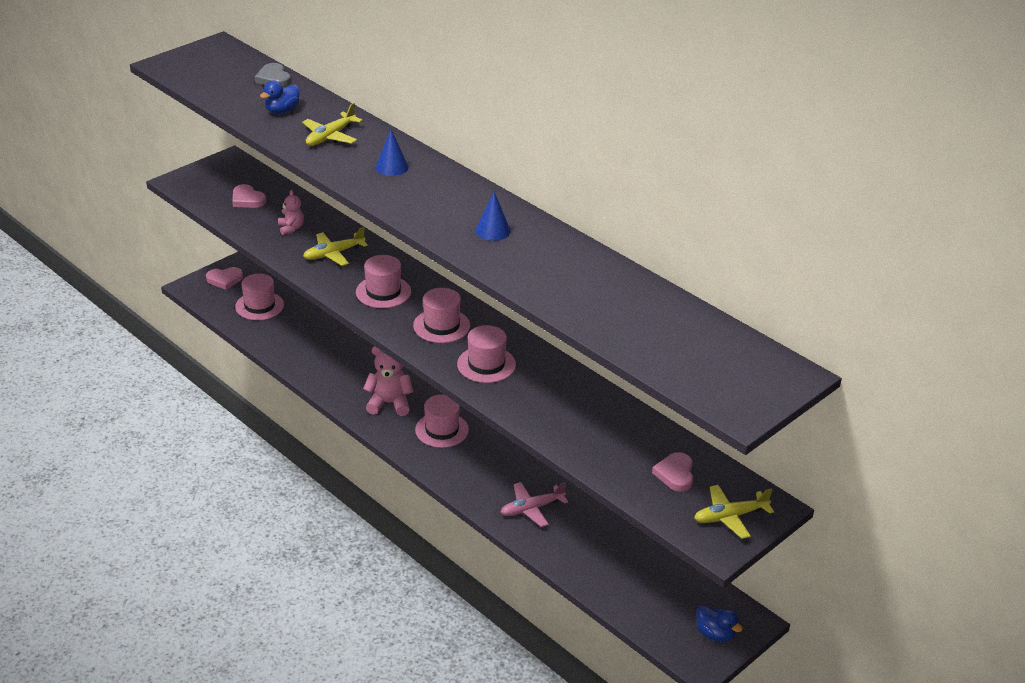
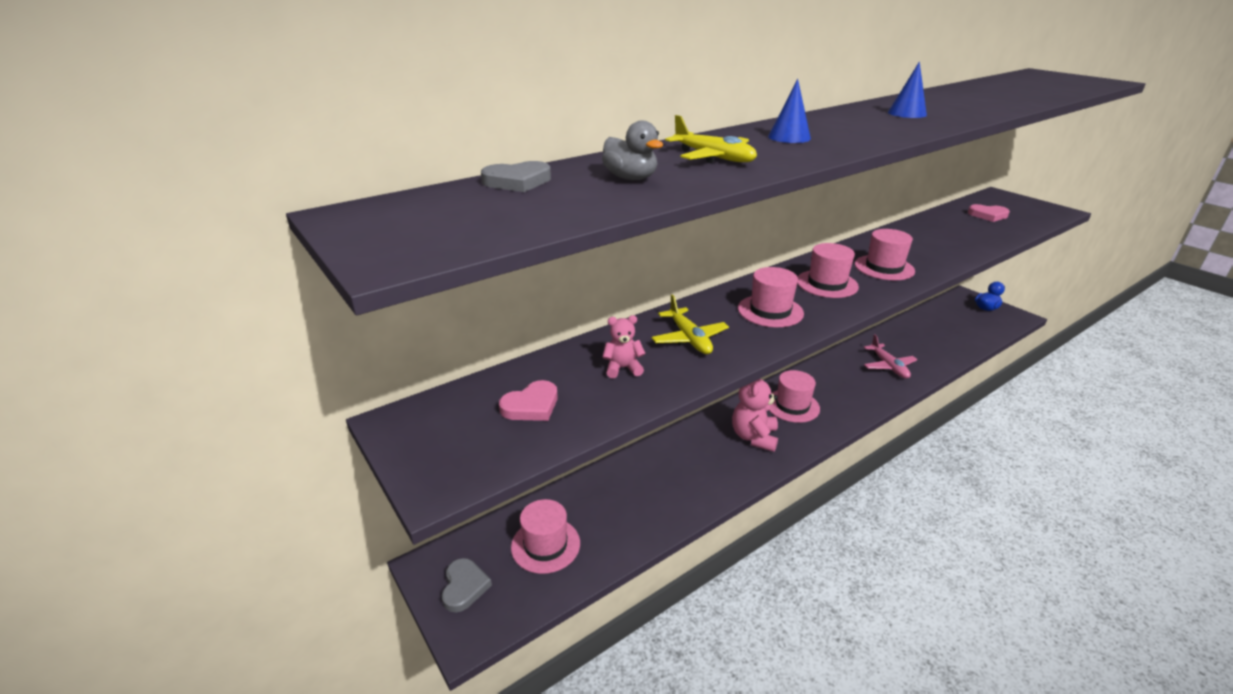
camera: 80 degrees left, 5 degrees down
(224, 279) = (464, 587): pink heart -> grey heart
(282, 110) = (630, 178): blue duck -> grey duck
(730, 517) = (1022, 205): yellow plane -> none

